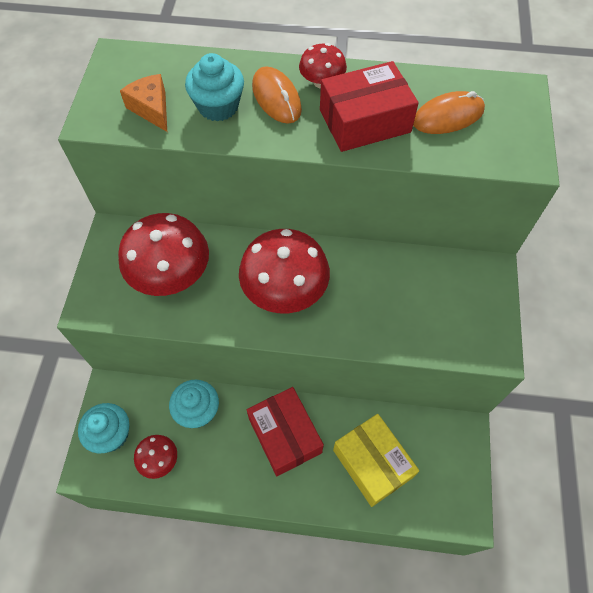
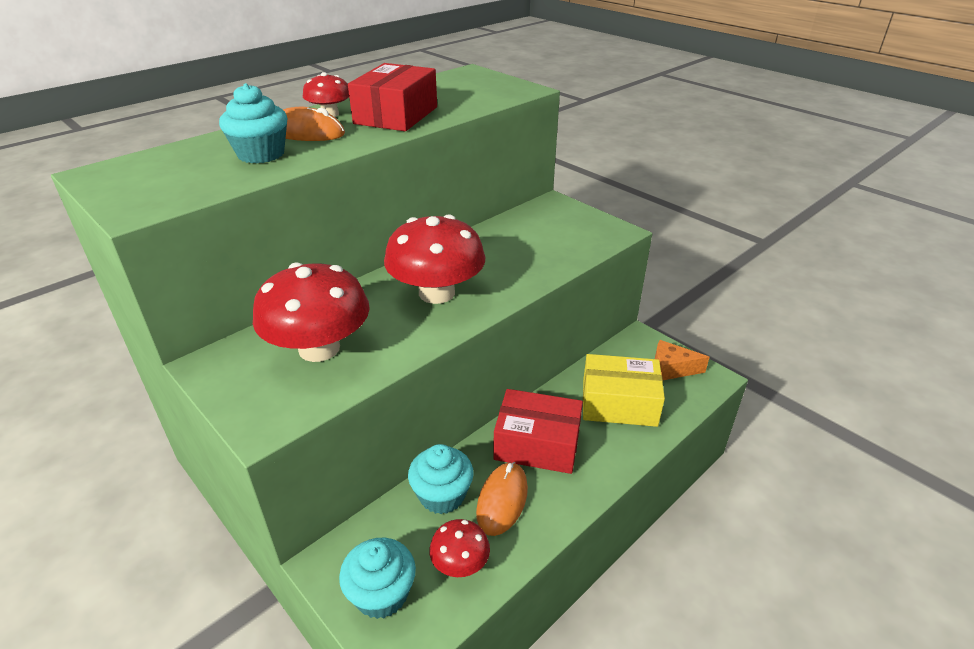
camera: 50 degrees left, 25 degrees down
(151, 109) = (194, 180): orange cheese -> orange cheese (671, 369)
(448, 116) = (447, 94): orange mouse -> orange mouse (502, 500)

